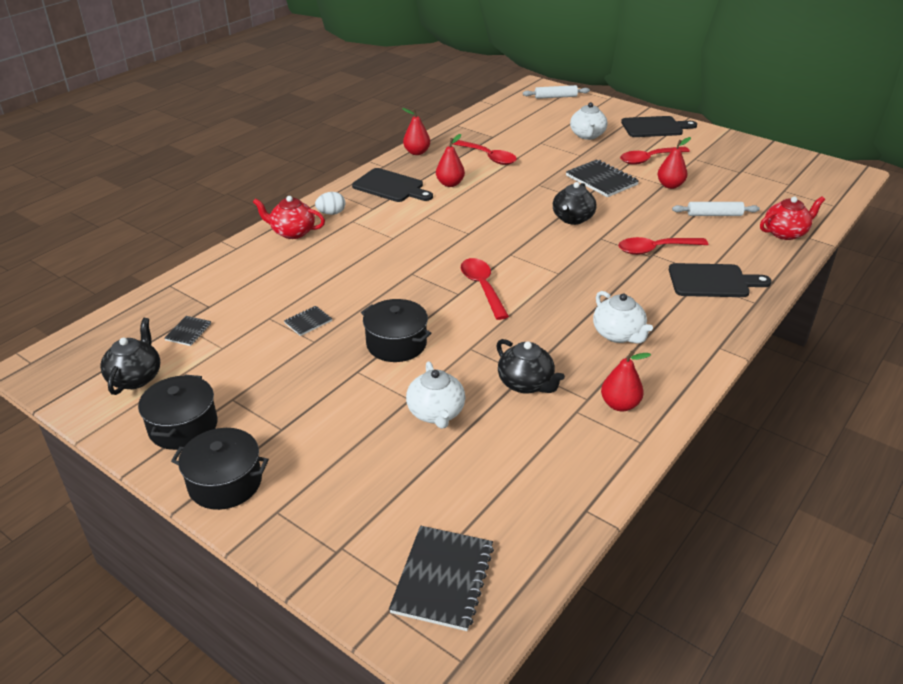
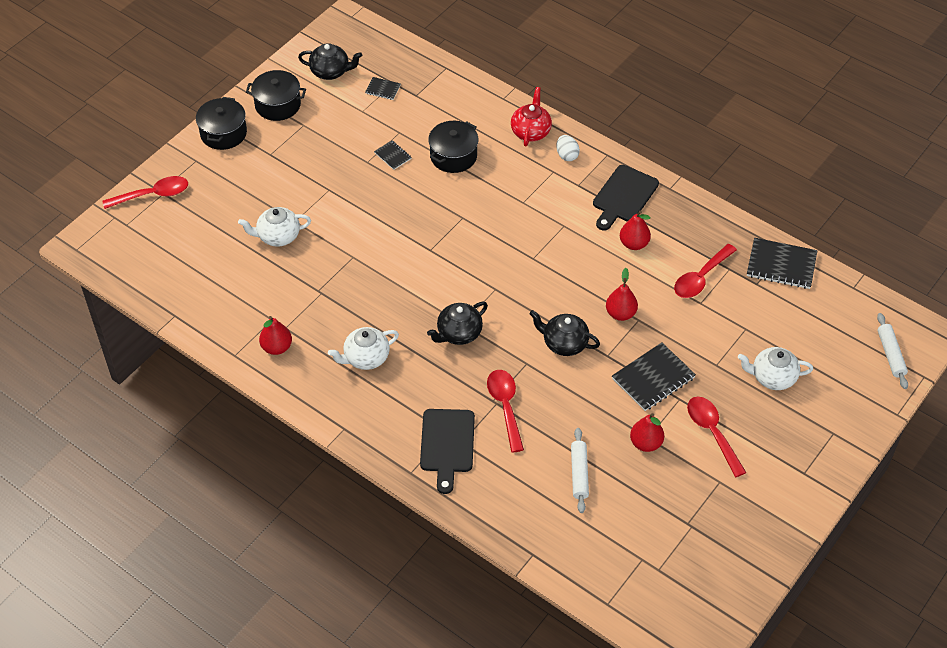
camera: 90 degrees right, 15 degrees up
(396, 344) = (361, 211): black pot -> black pot (453, 156)
(417, 152) = (705, 215): red pear -> red pear (620, 313)
(443, 579) = (132, 241): black notebook -> black notebook (781, 265)
(482, 287) = (439, 266): red spoon -> red spoon (153, 195)
(526, 384) = (306, 290): black teapot -> black teapot (458, 333)
(654, 127) = (808, 454): black cutting board -> none
(785, 233) = (541, 533): red teapot -> none

